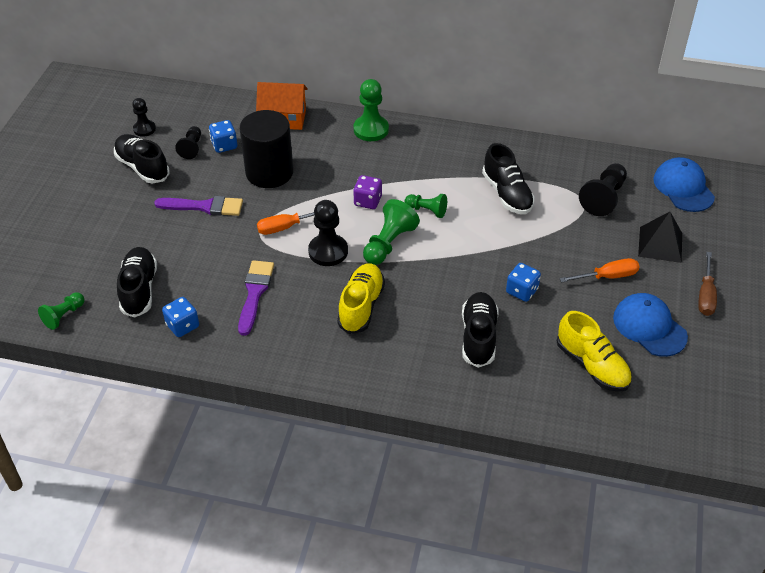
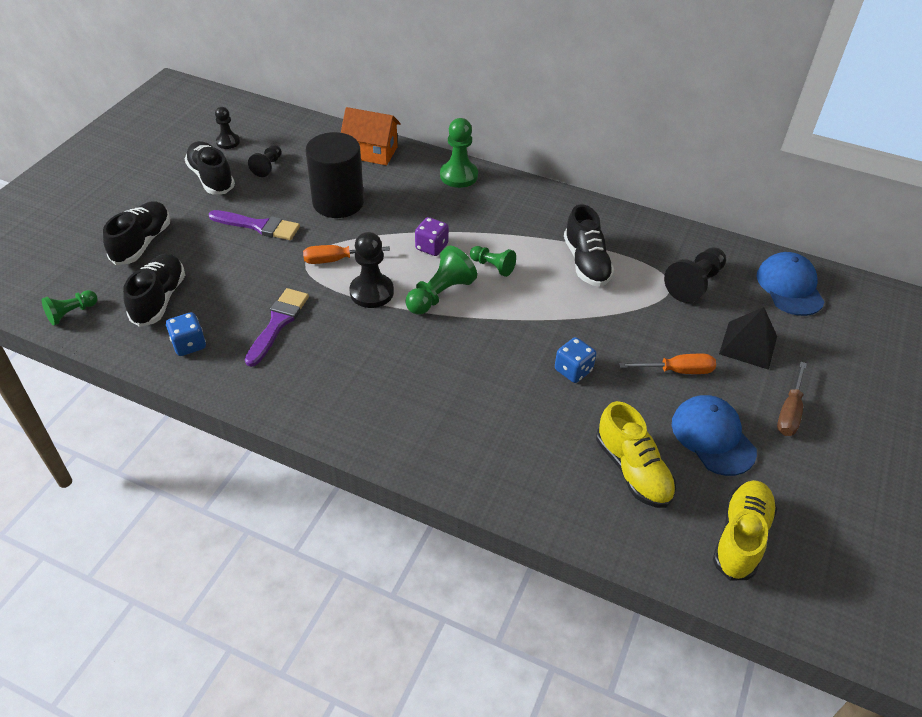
camera: 10 degrees right, 0 degrees up
(224, 145) = (302, 169): blue dice -> none
(361, 306) = (388, 356): yellow shoe -> yellow shoe (740, 537)
(478, 337) = (509, 413): black shoe -> black shoe (142, 243)

